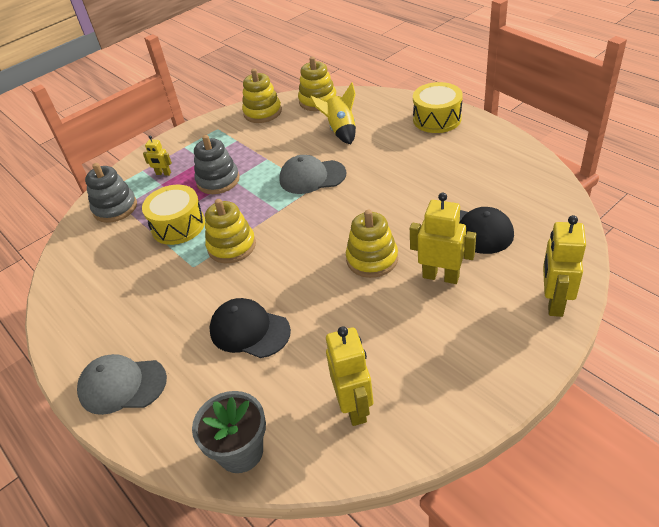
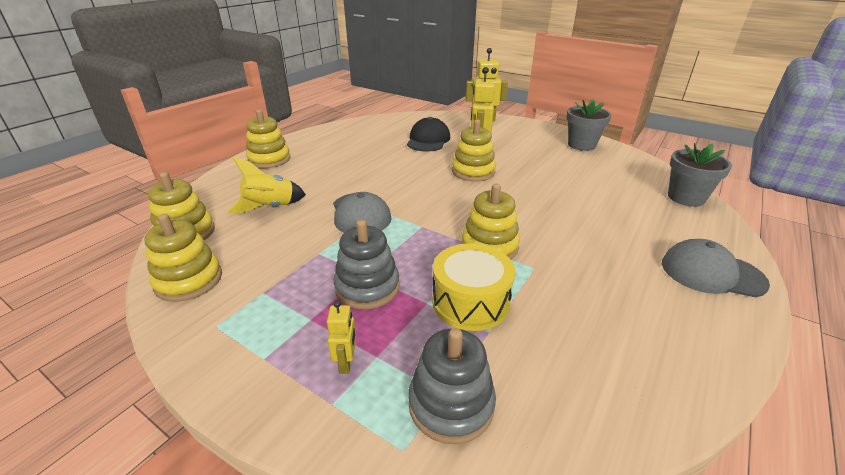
camera: 110 degrees left, 10 degrees down
(122, 385) = (711, 273): grey cap -> grey cap turned 120 degrees clockwise
(249, 330) = (586, 214): black cap -> none
(354, 407) = (609, 165): yellow robot -> none
(432, 402) = (581, 145): none -> grey flower pot
(437, 119) = (269, 159): yellow drum -> yellow stacking toy

